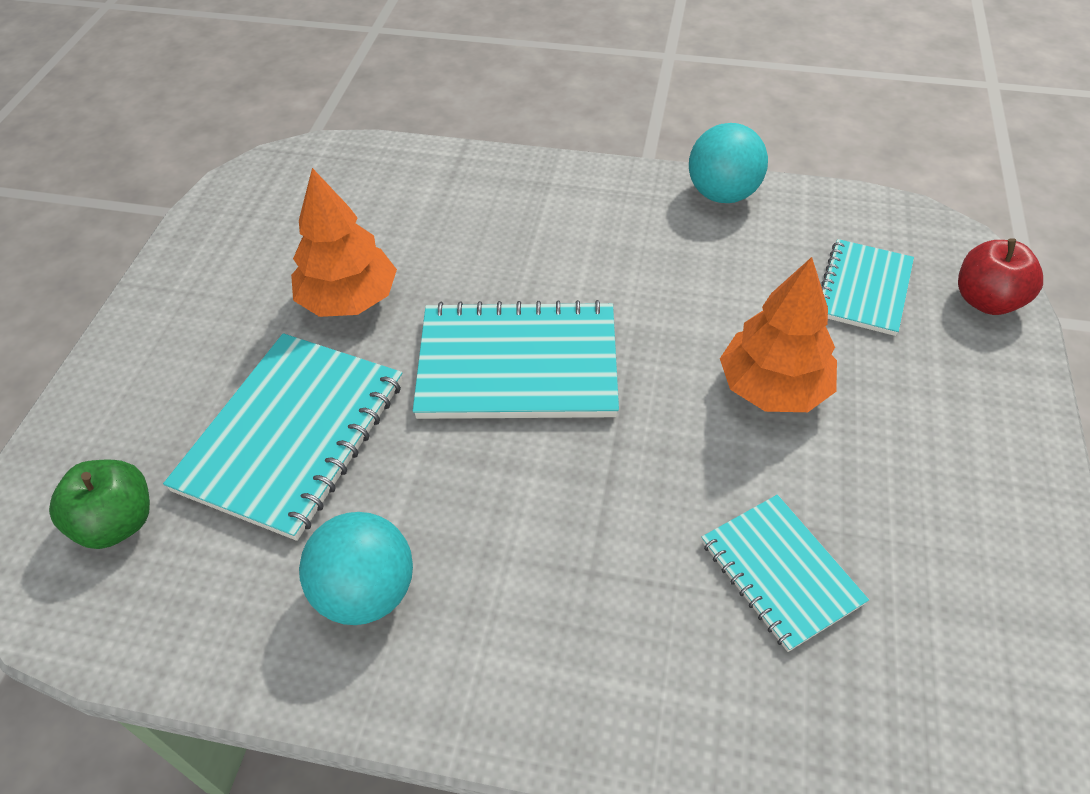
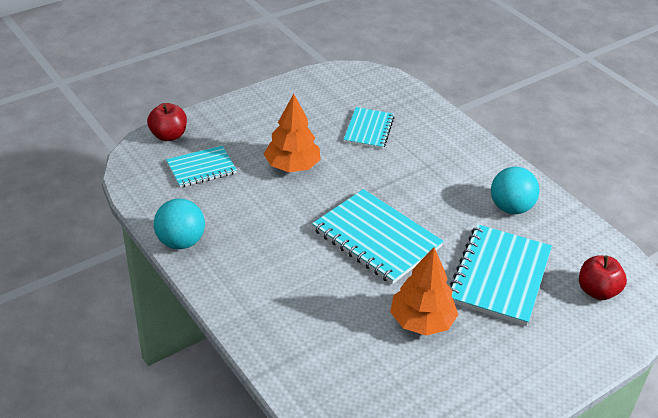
camera: 140 degrees left, 10 degrees down
(117, 523) = (597, 291): green apple -> red apple
(292, 435) = (499, 276): turquoise notebook -> turquoise notebook turned 45 degrees counterclockwise

